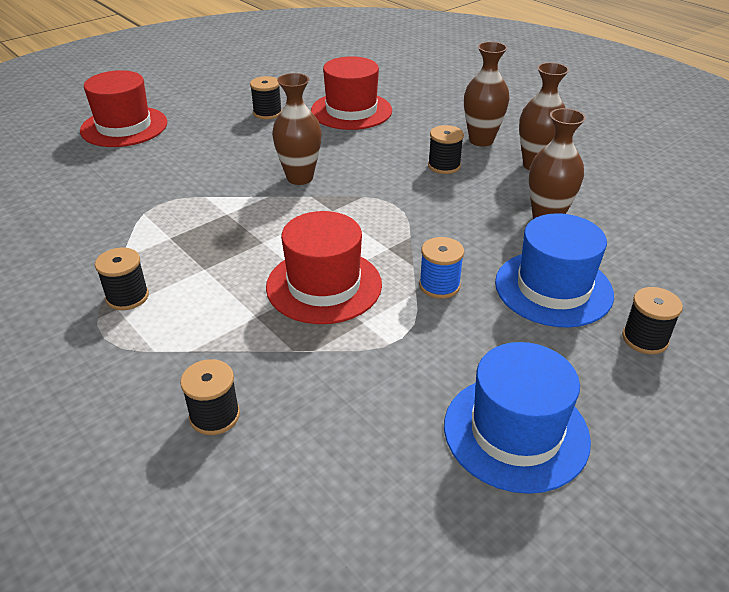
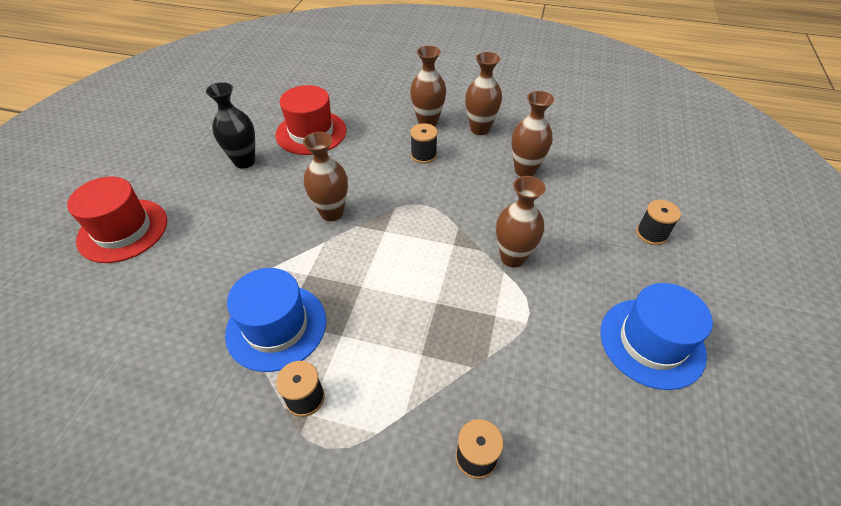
camera: 35 degrees left, 10 degrees up
(267, 113) = (244, 161): black spool -> black vase
(324, 285) = (441, 300): red hat -> none
(439, 285) = (512, 258): blue spool -> brown vase
(553, 288) = (576, 223): blue hat -> blue hat (276, 326)

